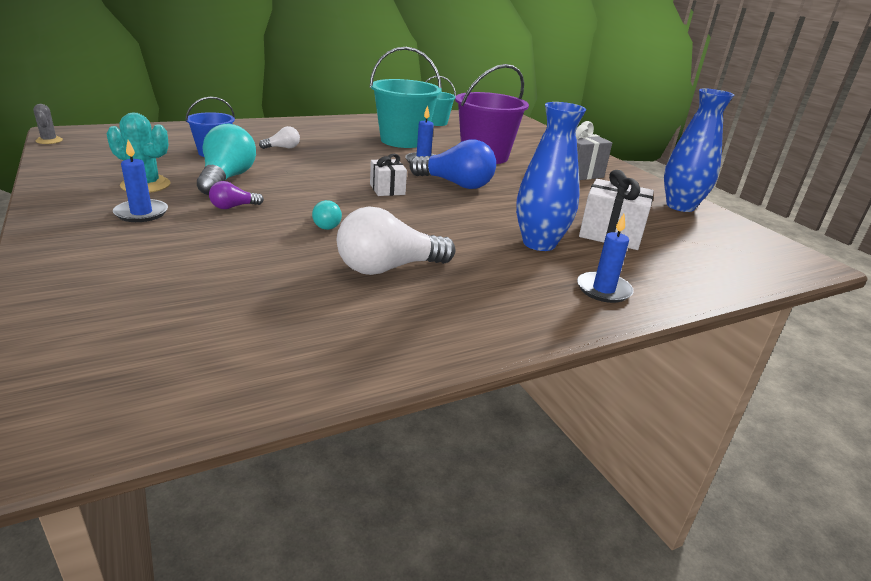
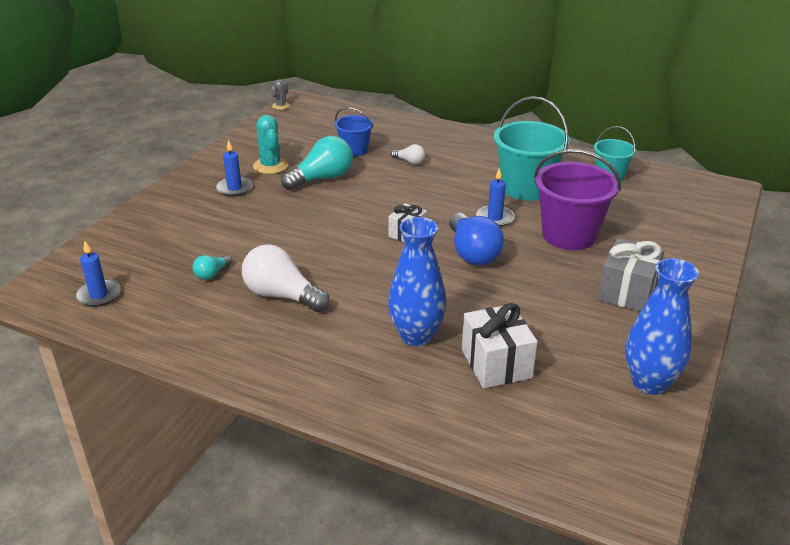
camera: 55 degrees right, 5 degrees up
(233, 207) = (285, 205): purple light bulb -> none
(326, 224) = (310, 244): turquoise light bulb -> turquoise light bulb (212, 274)
(603, 290) = (376, 394): blue candle -> blue candle (99, 295)

